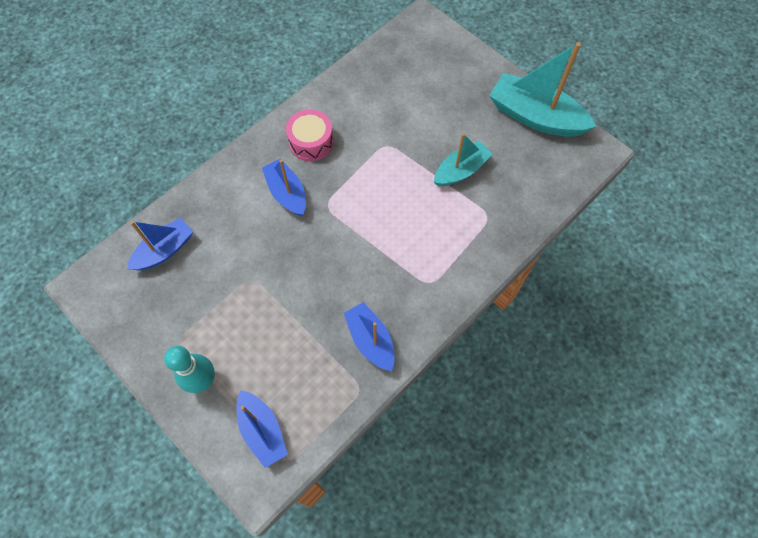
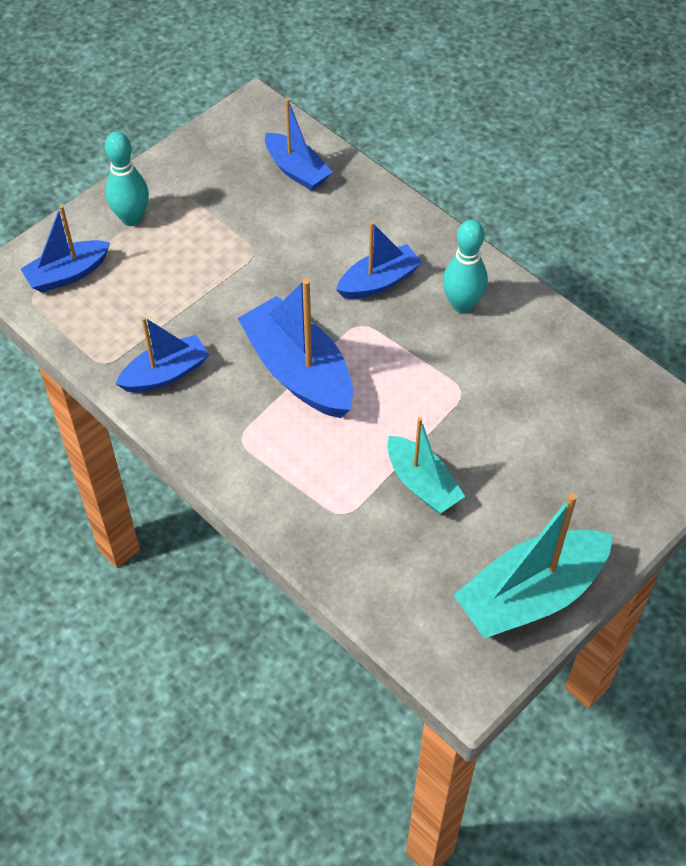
camera: 90 degrees right, 10 degrees down
(311, 142) = (462, 304): pink drum -> turquoise bowling pin
(369, 245) = (299, 371): none -> blue boat
(535, 116) = (530, 594): turquoise boat -> turquoise boat turned 150 degrees counterclockwise

